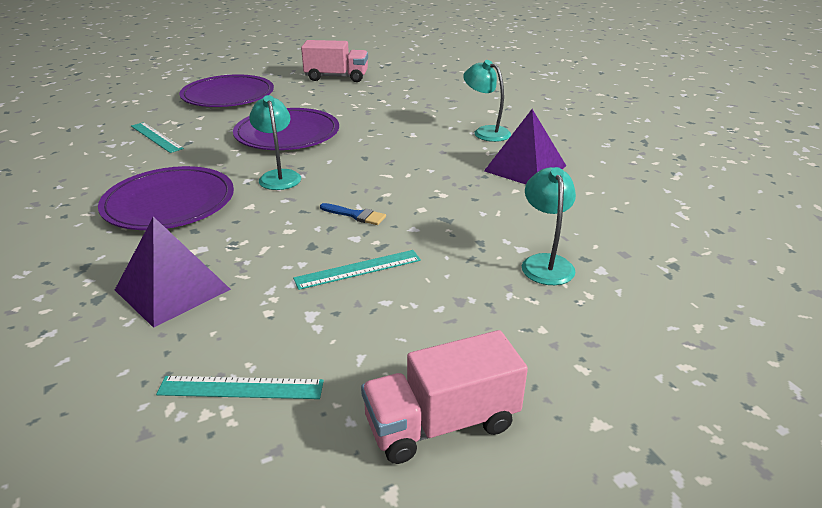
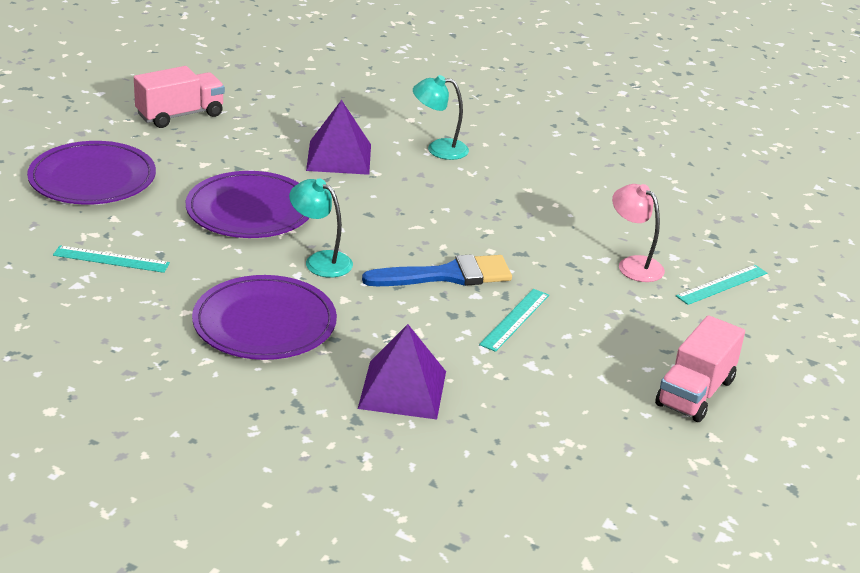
camera: 40 degrees left, 0 degrees up
(241, 388) = (557, 426): turquoise ruler -> turquoise ruler (722, 284)
(356, 215) = (447, 275): blue brush -> blue brush, size x2.08
(525, 168) = (521, 181): purple pyramid -> purple pyramid (339, 157)
(545, 263) = (633, 265): turquoise lamp -> pink lamp

